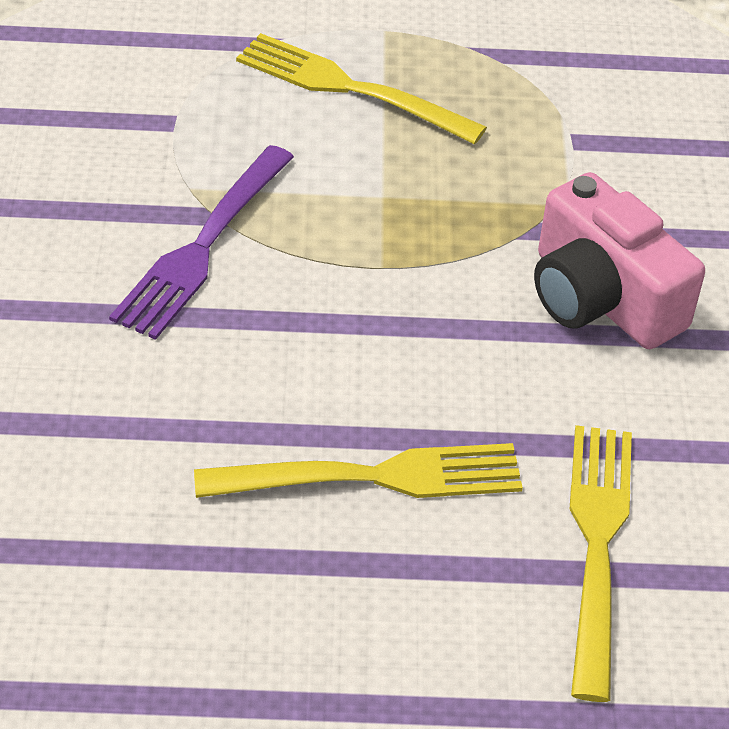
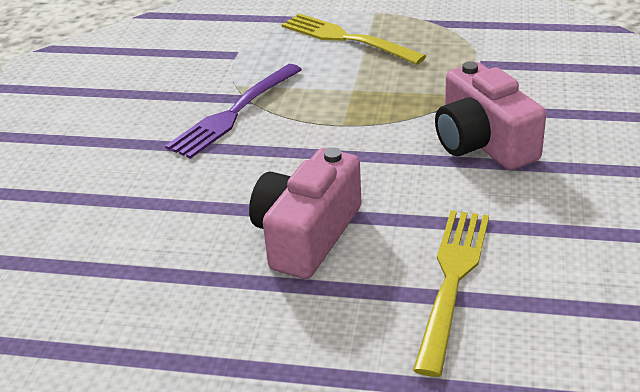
camera: 15 degrees right, 10 degrees down
(373, 477) = (307, 235): yellow fork -> pink camera

